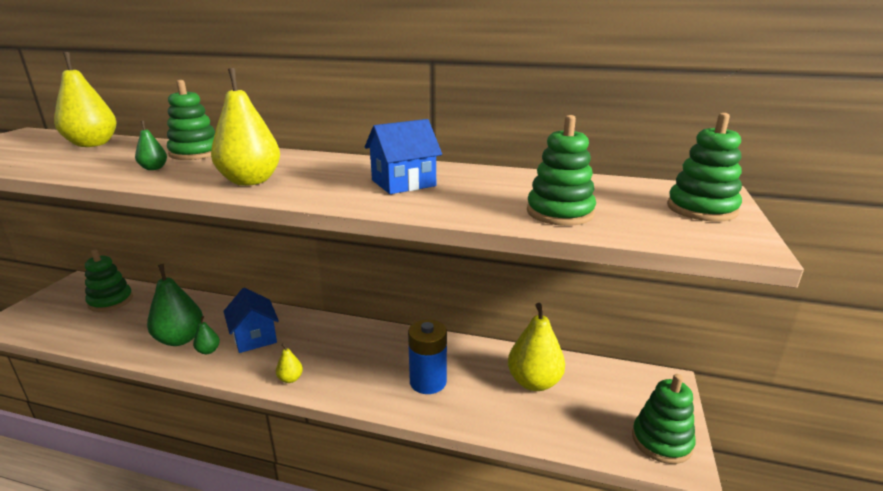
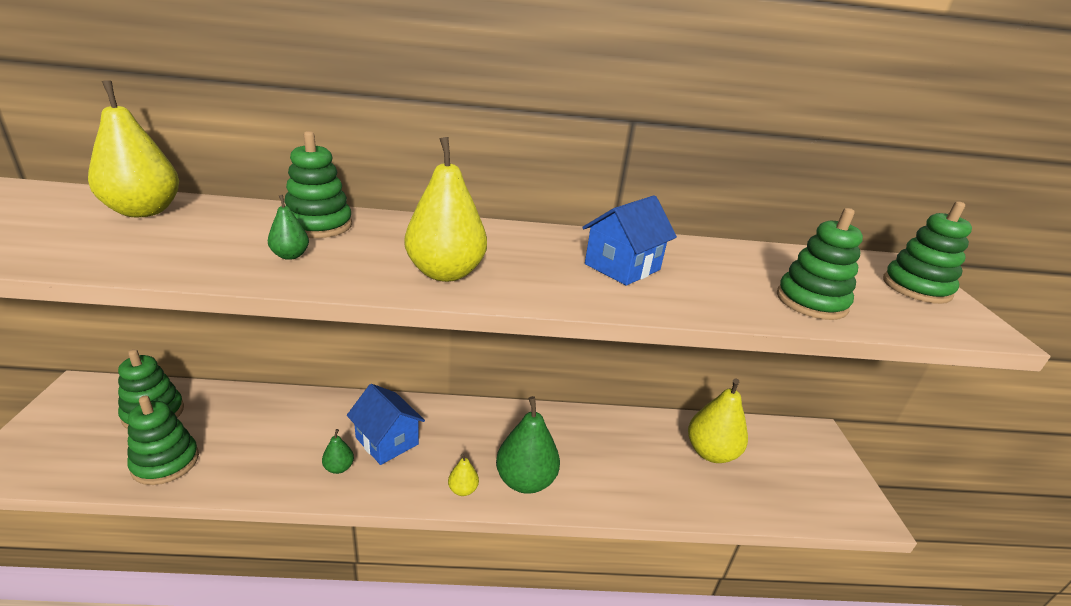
camera: 20 degrees left, 5 degrees up
(180, 339) = (291, 456): green pear -> green pear (525, 480)
(428, 382) = (612, 469): blue battery -> none
(661, 441) = (846, 497): green stacking toy -> green stacking toy (165, 462)

